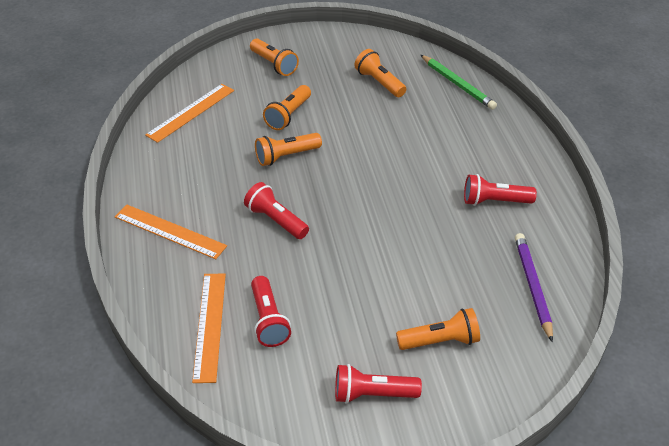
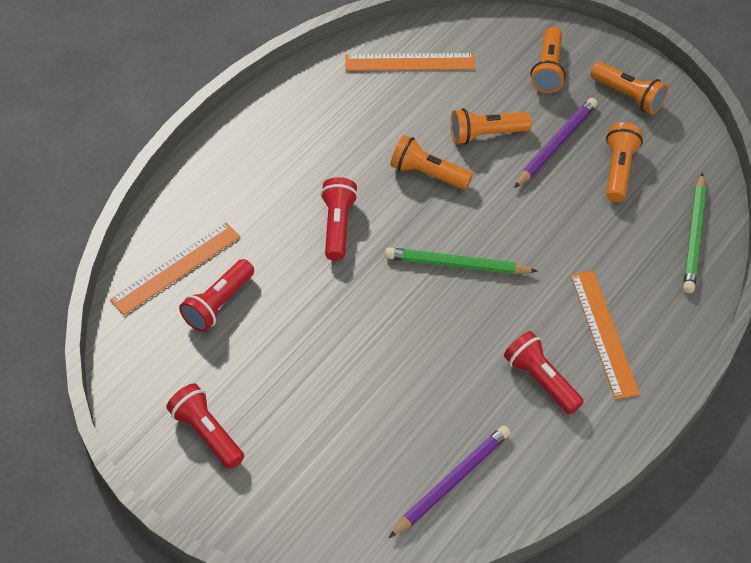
camera: 50 degrees right, 10 degrees up
(170, 231) = (250, 163): orange ruler -> orange ruler (603, 333)
(332, 94) = (556, 144): none -> purple pencil
(370, 185) = (456, 264): none -> green pencil
(440, 341) = (311, 446): orange flashlight -> orange flashlight (628, 96)

